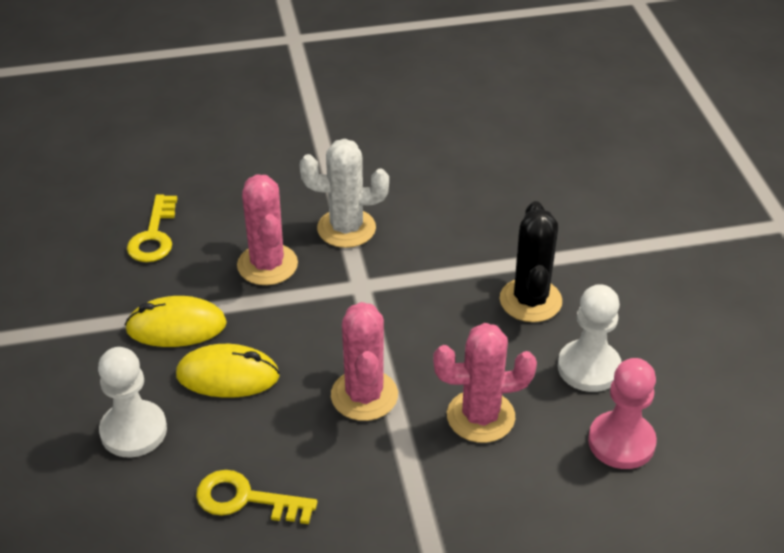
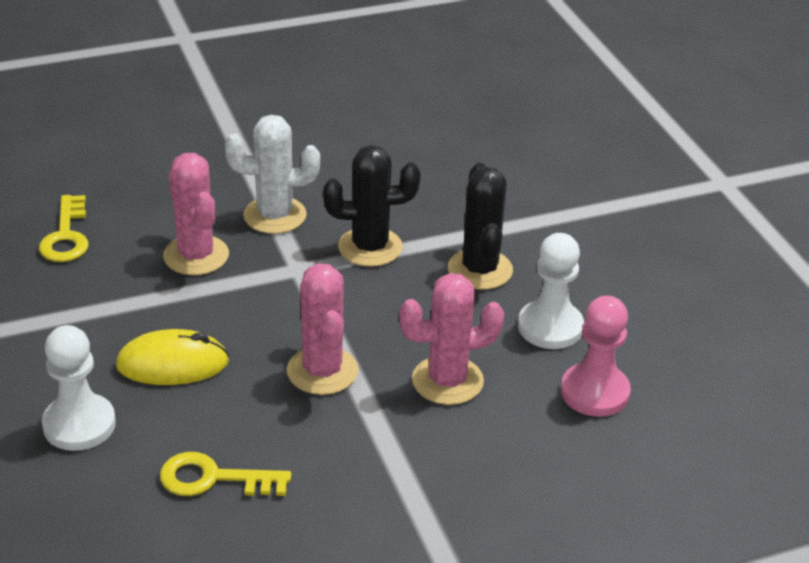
camera: 10 degrees left, 5 degrees down
(176, 327) = (107, 322): yellow mouse -> none
(430, 268) = (370, 247): none -> black cactus

